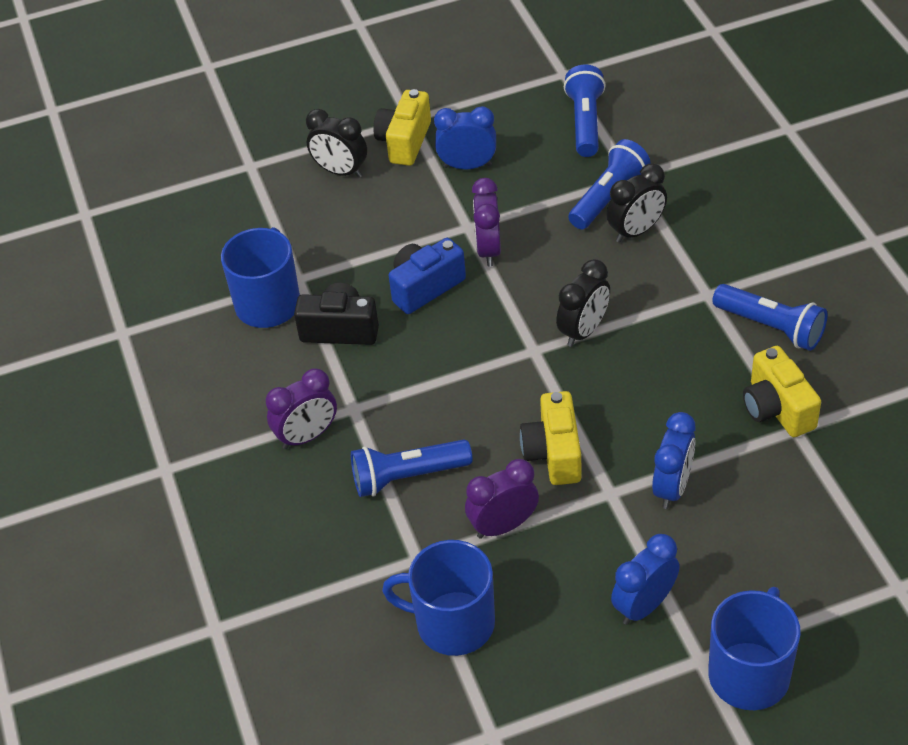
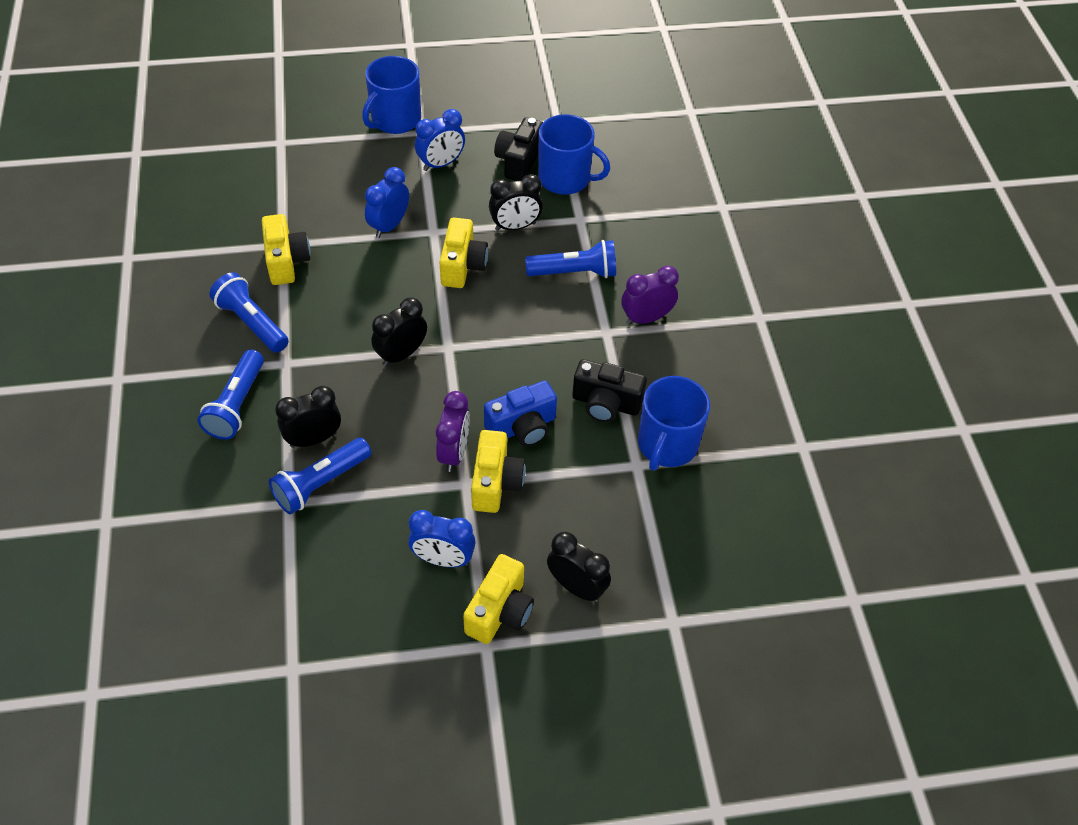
camera: 175 degrees left, 5 degrees up
(438, 233) = (495, 483): none -> yellow camera
(503, 526) = (515, 226): purple clock -> black clock
(531, 639) = (519, 161): none -> black camera
(585, 122) = (301, 587): blue flashlight -> blue flashlight (237, 405)

